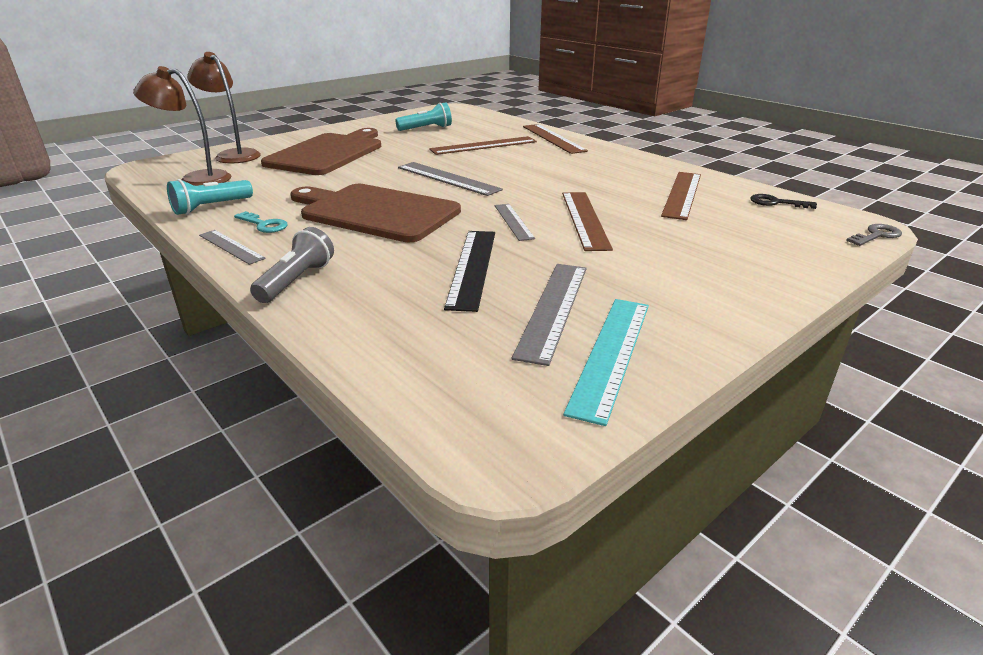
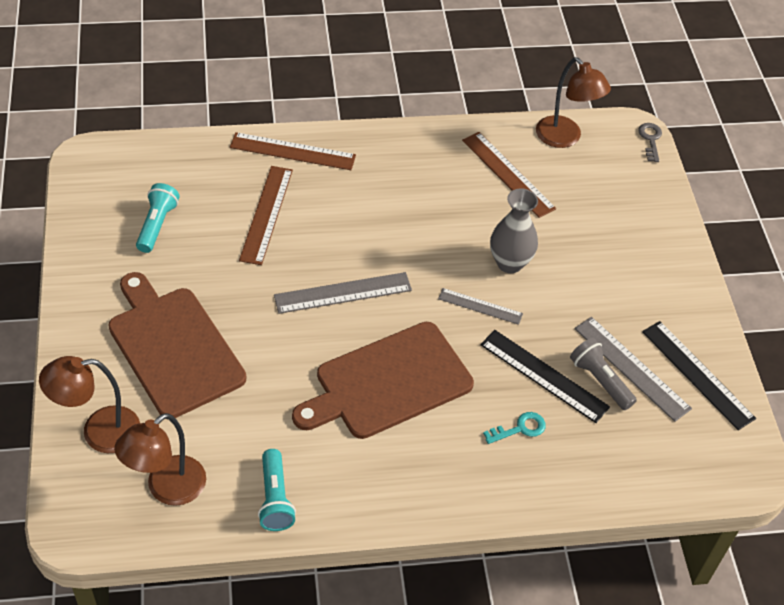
camera: 60 degrees left, 20 degrees up
(231, 246) = (391, 509): grey ruler -> none
(264, 225) = (356, 471): turquoise key -> turquoise key (520, 428)
(296, 281) = (492, 487): grey flashlight -> grey flashlight (600, 380)
(584, 219) = (509, 263): brown ruler -> grey vase
(611, 354) = (697, 374): turquoise ruler -> black ruler
(776, 203) = (565, 138): black key -> brown lamp

